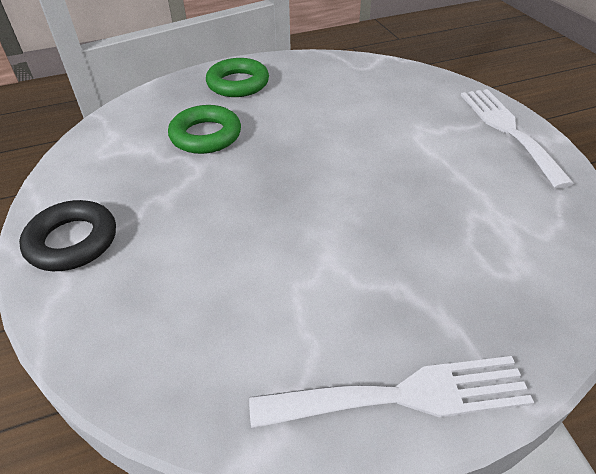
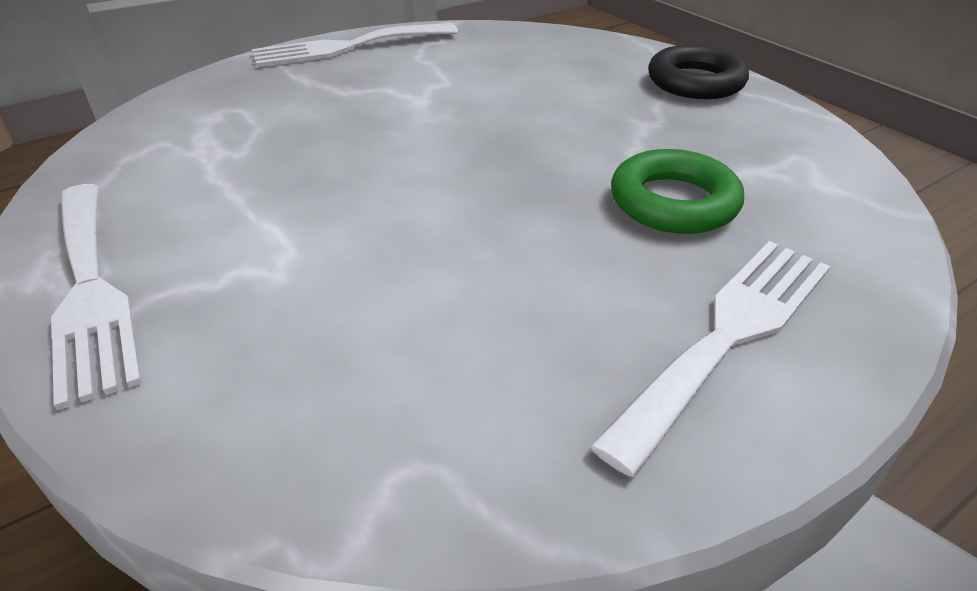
camera: 165 degrees right, 5 degrees down
(238, 83) = (728, 334): green ring -> white fork

